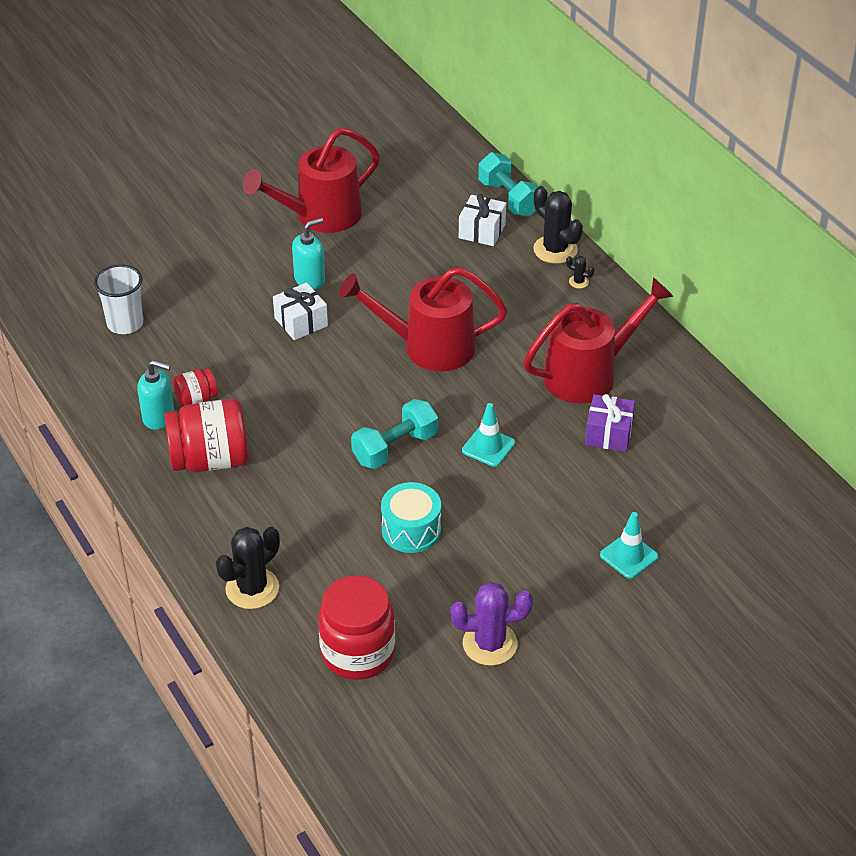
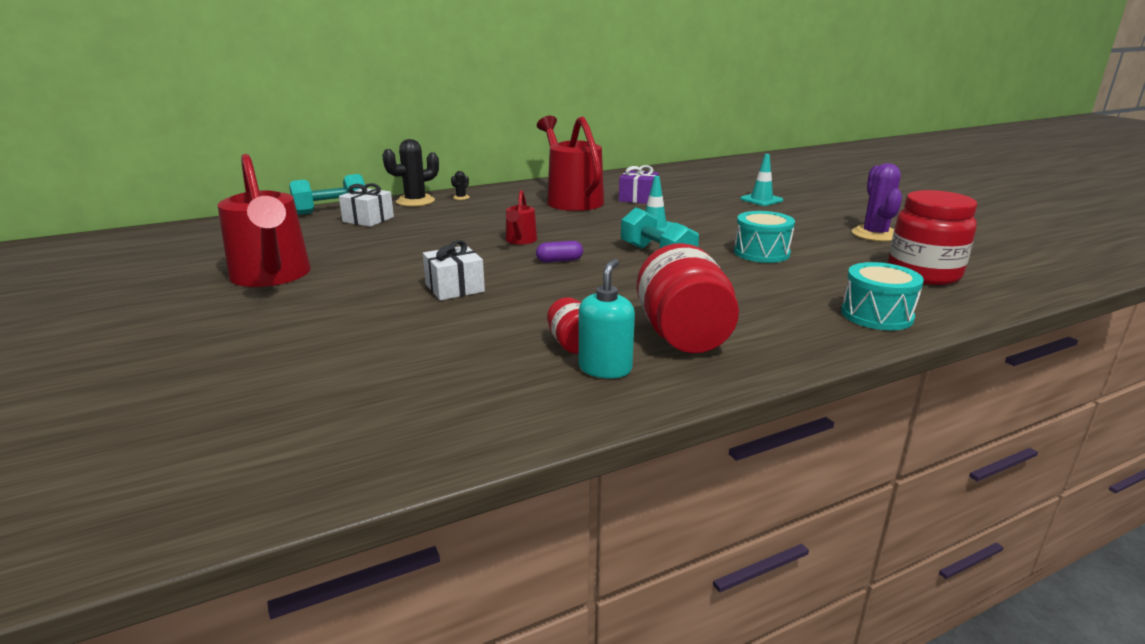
camera: 85 degrees left, 20 degrees down
(125, 323) = (390, 397): white cup -> none
(252, 588) = (876, 315): black cactus -> turquoise drum
(310, 280) = (383, 283): turquoise soap dispenser -> none
(373, 379) = (559, 260): none -> purple capsule
(428, 347) = (520, 241): red watering can -> red watering can, size x0.47

